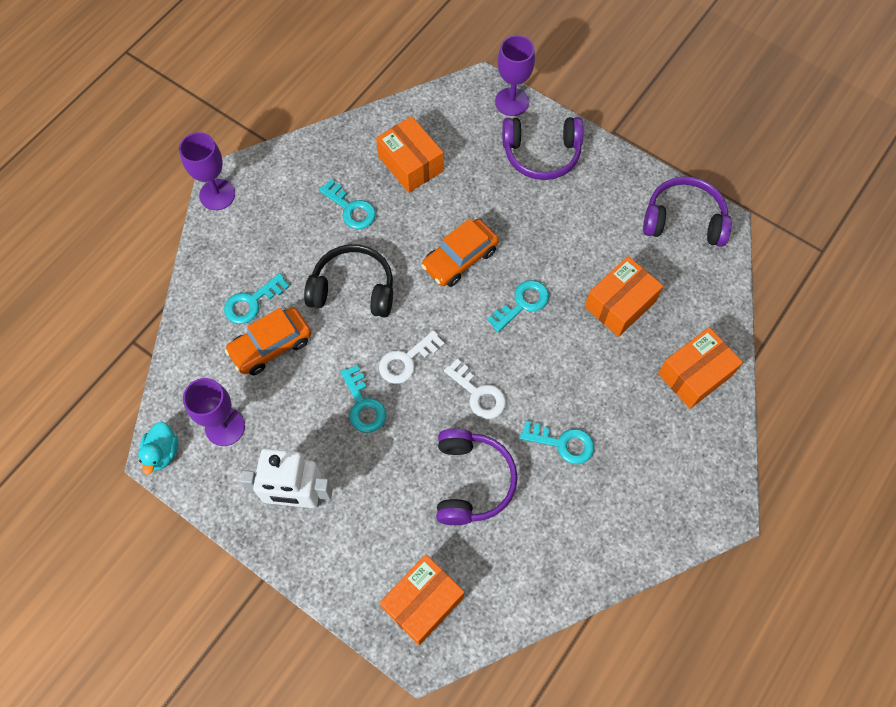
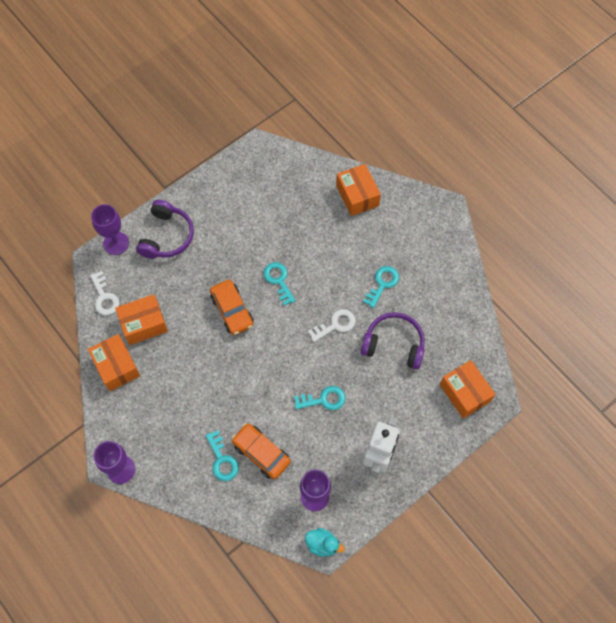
camera: 75 degrees left, 0 degrees up
(271, 346) = (261, 453): orange car -> orange car turned 150 degrees clockwise
(351, 209) = (167, 374): turquoise key -> none
(353, 289) = (233, 387): black headphones -> none
(406, 360) = (299, 364): white key -> white key (104, 297)
(620, 304) = (297, 222): orange box -> orange box (116, 366)
(684, 220) = (248, 166): purple headphones -> none

